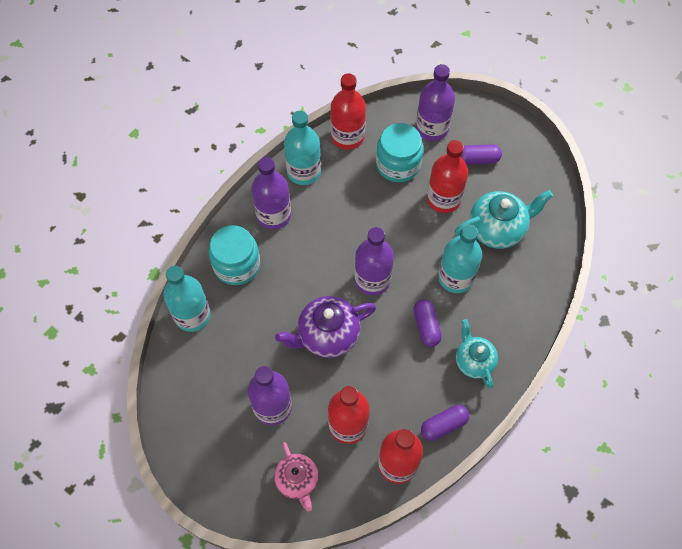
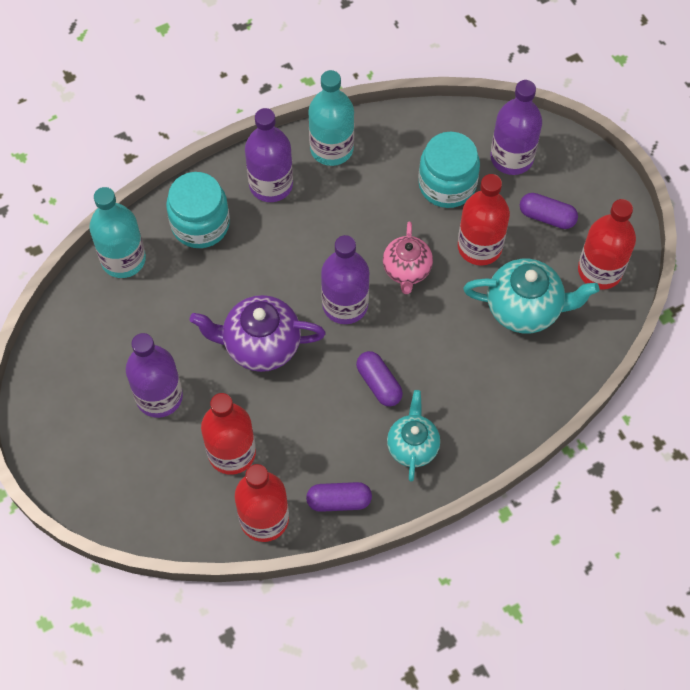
camera: 25 degrees right, 0 degrees up
(297, 480) = (145, 487): pink teapot -> pink teapot (407, 270)
(347, 137) = (404, 128): red bottle -> red bottle (600, 270)
(426, 326) = (379, 383): purple capsule -> purple capsule turned 45 degrees counterclockwise
(455, 277) = (444, 343): turquoise bottle -> none

